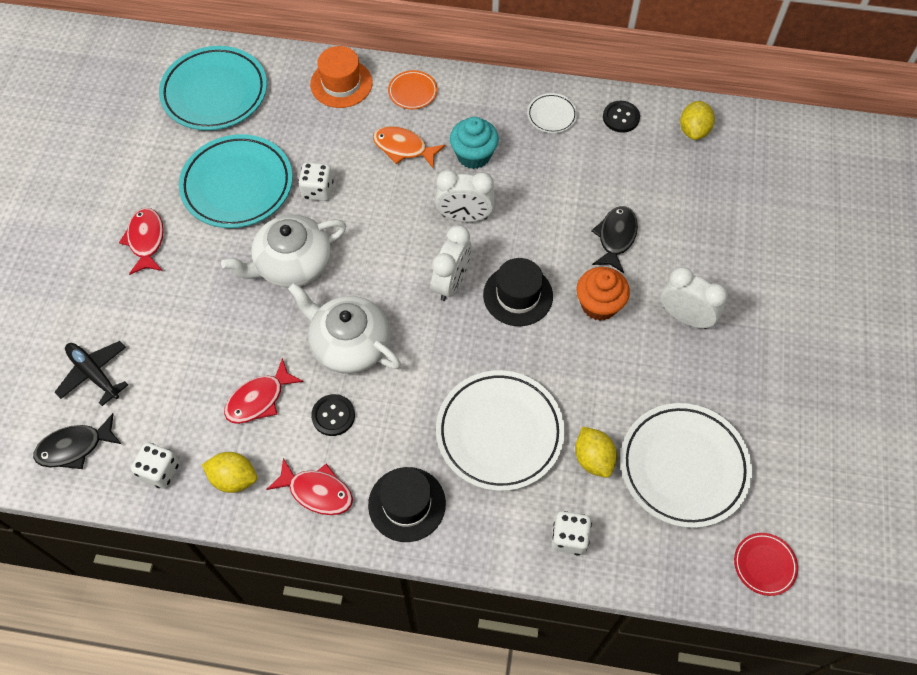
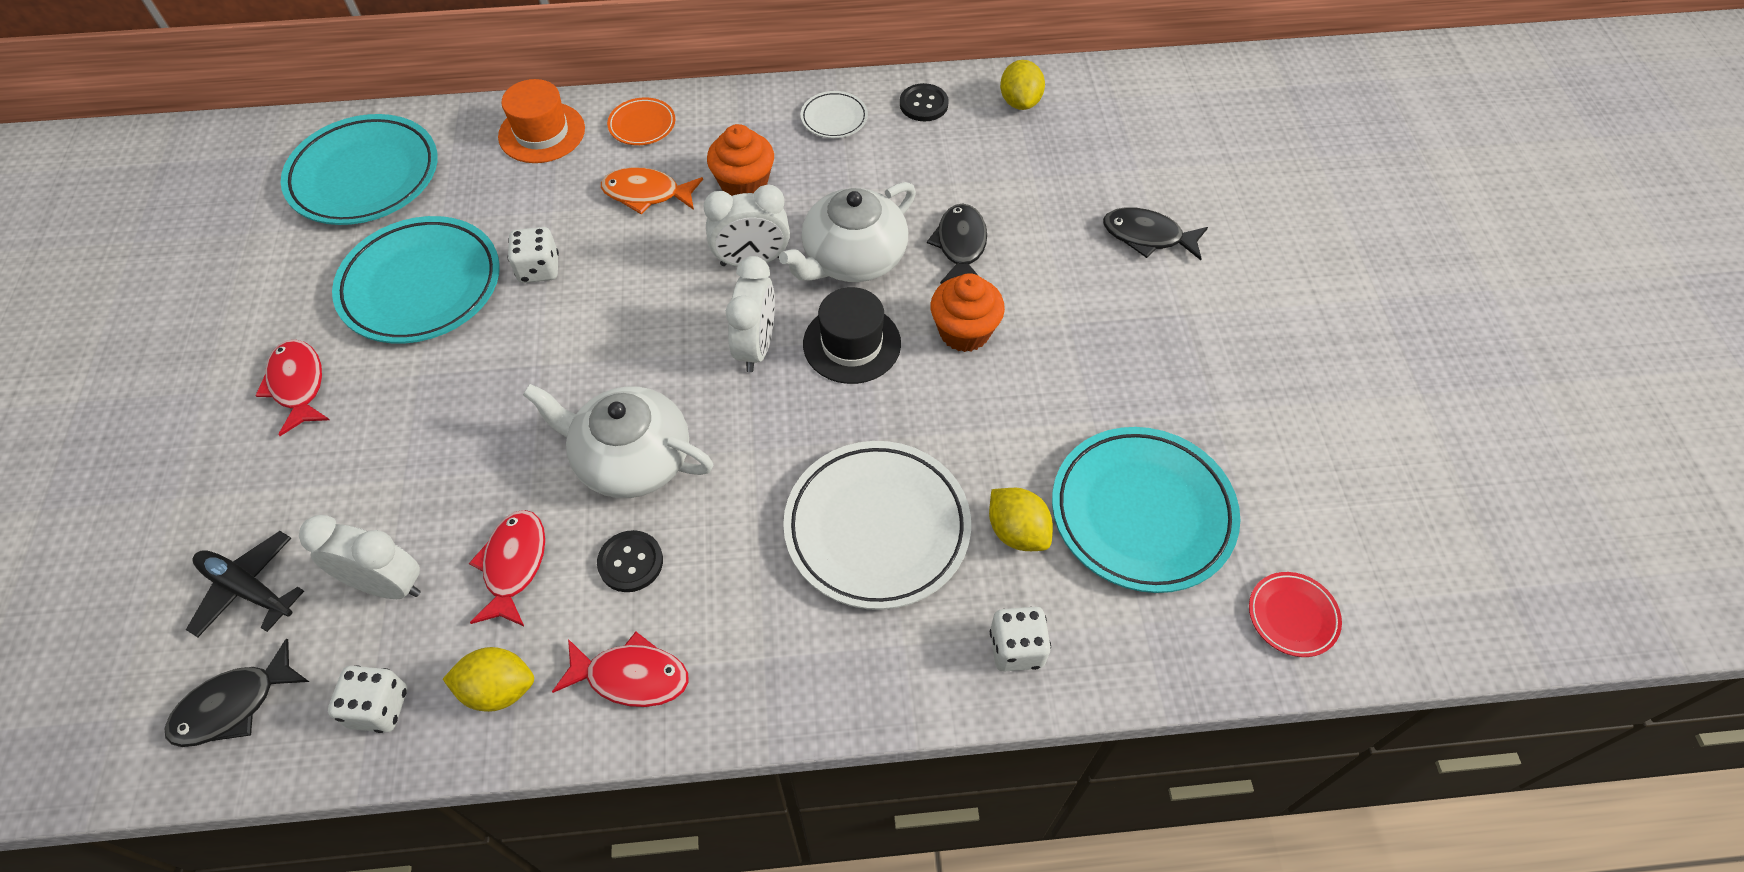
camera: 15 degrees left, 5 degrees down
(259, 399) = (514, 565): red fish -> red fish turned 150 degrees clockwise
(292, 264) = (523, 371): white teapot -> white teapot (853, 258)
(407, 504) = (770, 660): black hat -> none
(473, 155) = (744, 184): turquoise cupcake -> orange cupcake
(683, 467) = (1142, 513): white plate -> turquoise plate
(685, 317) = (1081, 322): white clock -> white clock (387, 584)
(755, 261) = (1147, 236): none -> black fish

